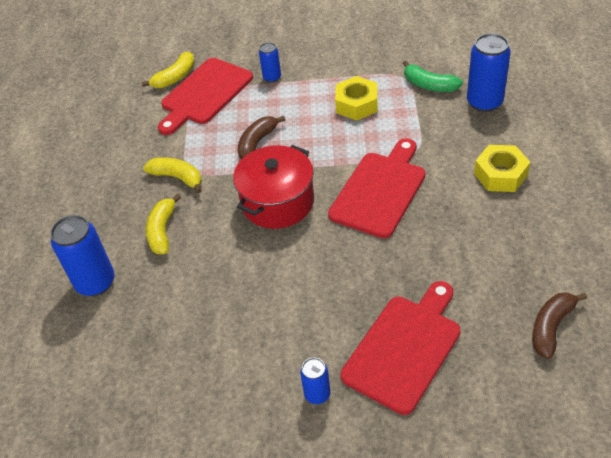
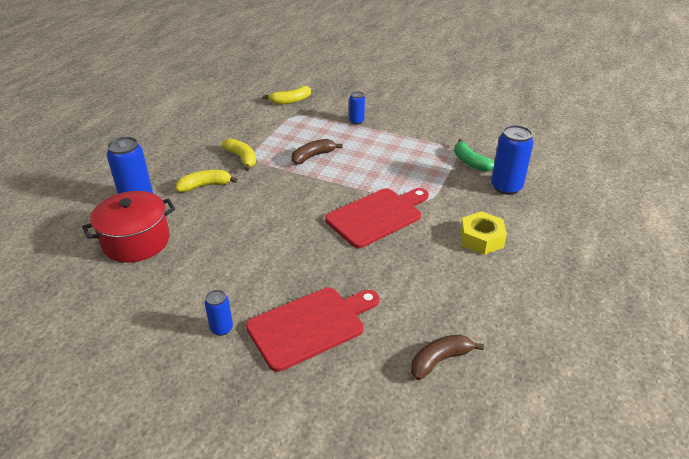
camera: 20 degrees right, 10 degrees down
(162, 231) = (205, 186): yellow banana -> yellow banana turned 45 degrees clockwise
(204, 94) = (302, 116): red cutting board -> none
(277, 202) = (297, 196): red pot -> red pot (136, 241)
(356, 104) = (404, 156): yellow nut -> none

